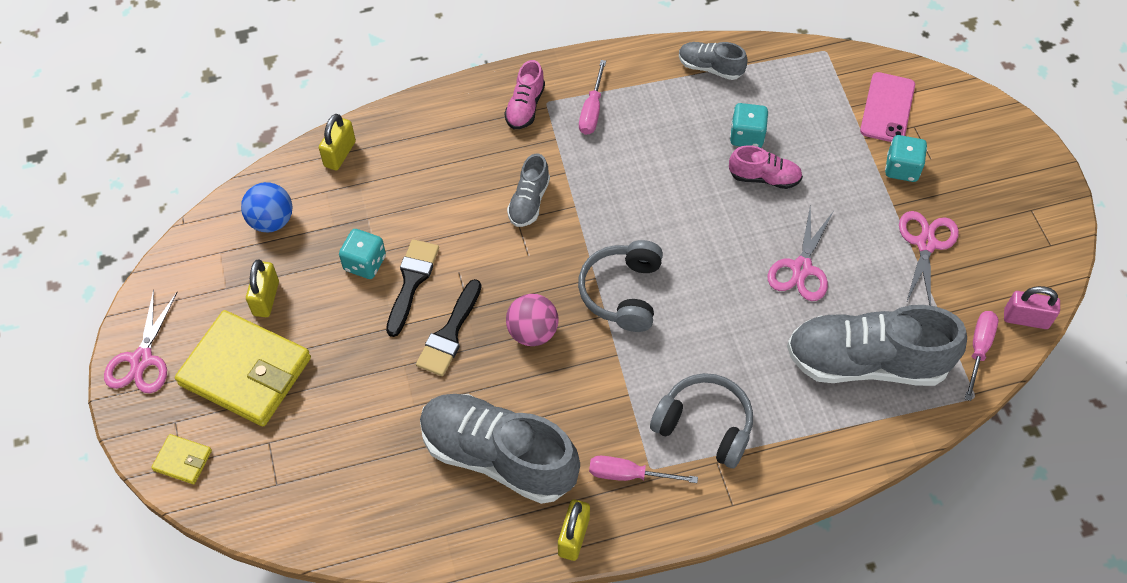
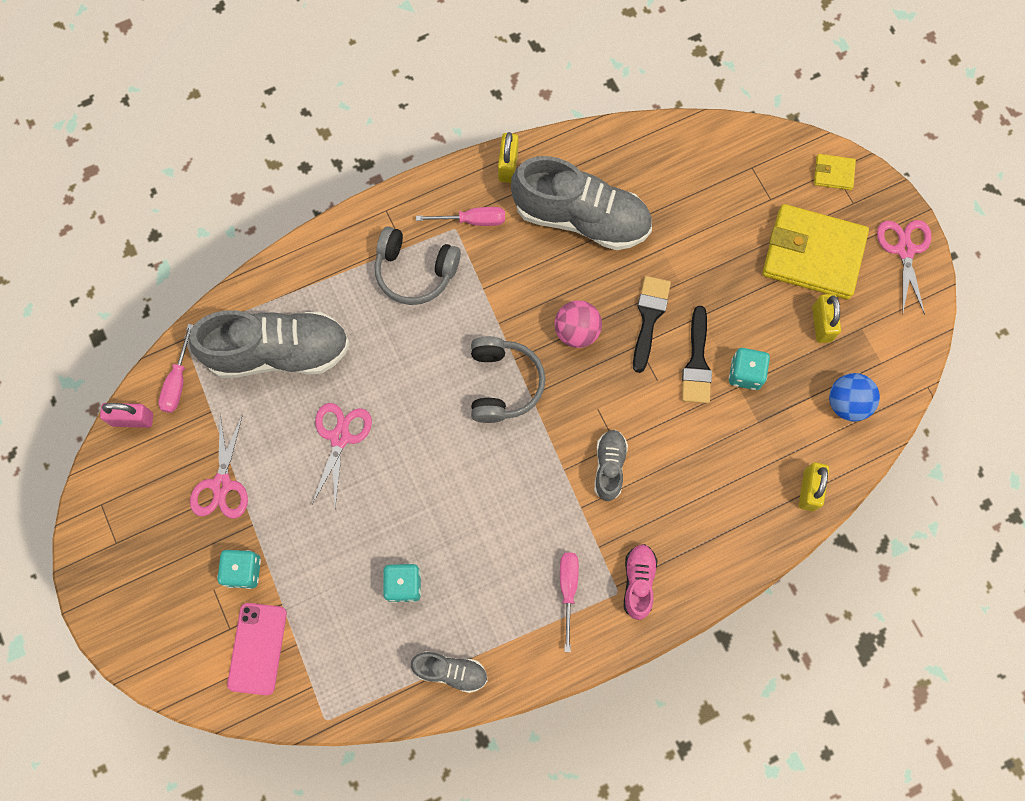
camera: 170 degrees right, 15 degrees up
(764, 177) = (382, 535): pink shoe -> none

